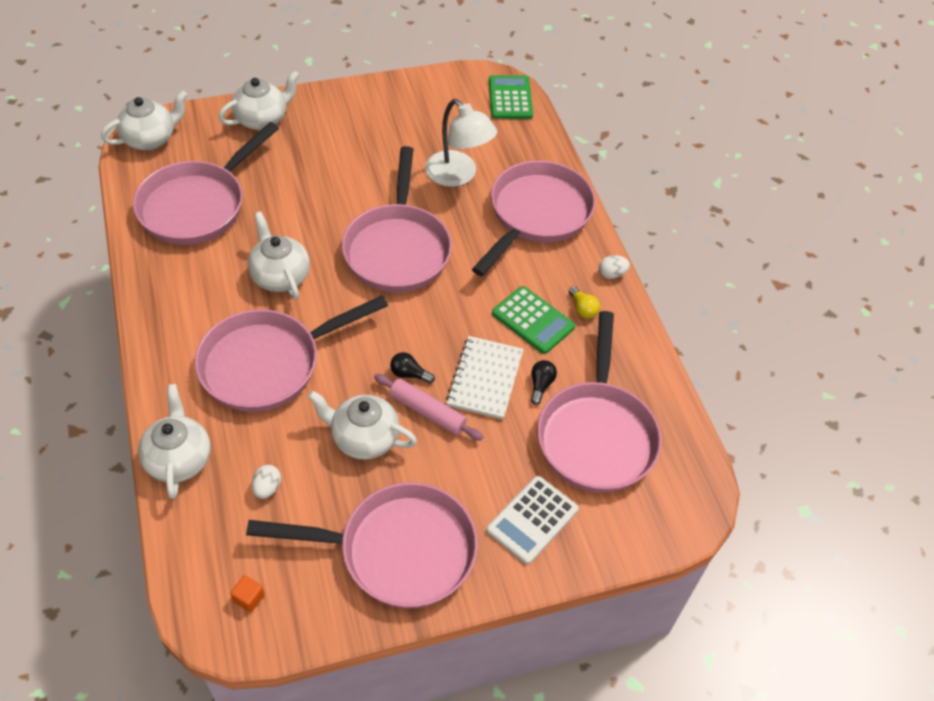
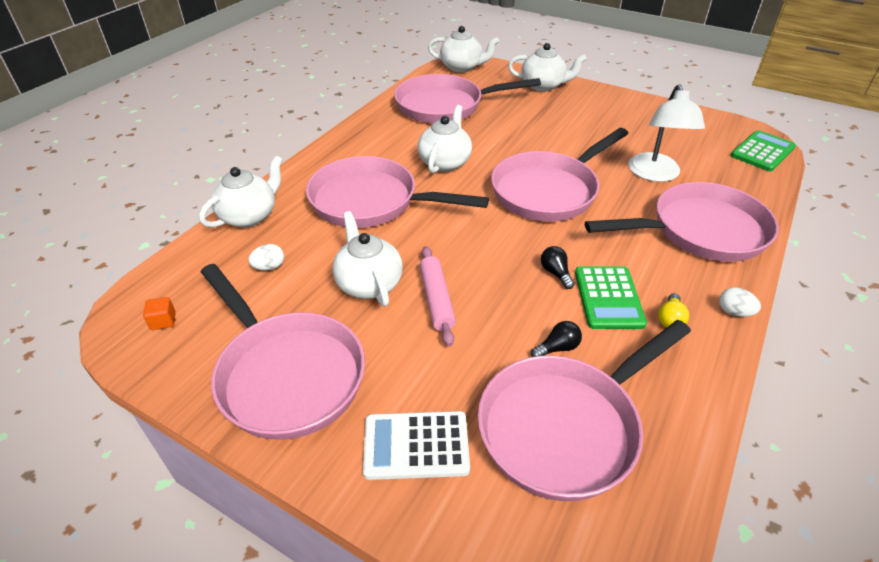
camera: 50 degrees right, 10 degrees down
(409, 374) = (456, 267): black light bulb -> black light bulb (555, 273)
(485, 379) = (512, 310): white notebook -> none

